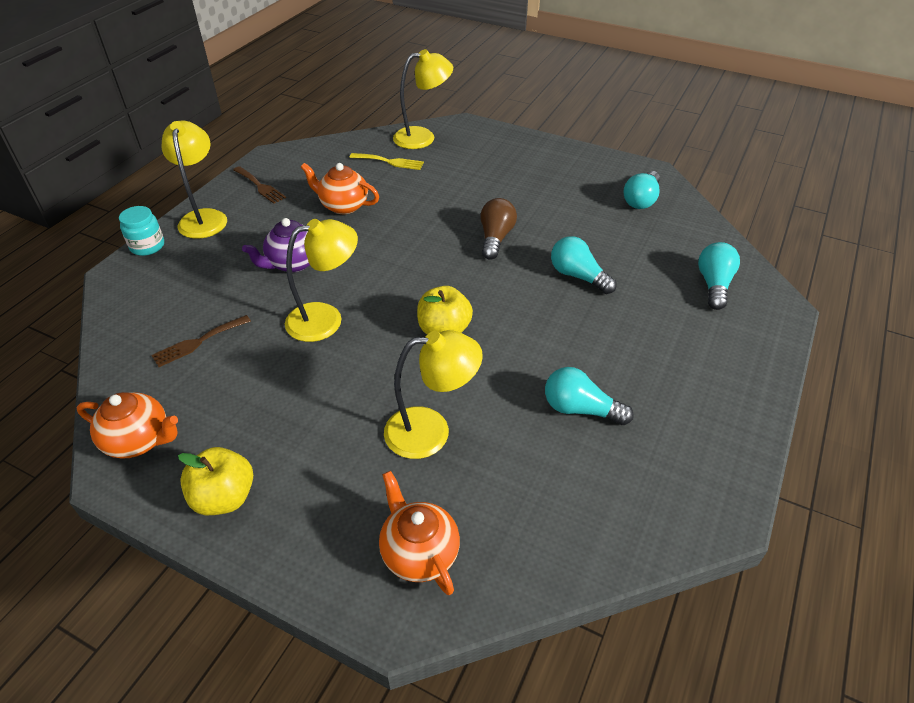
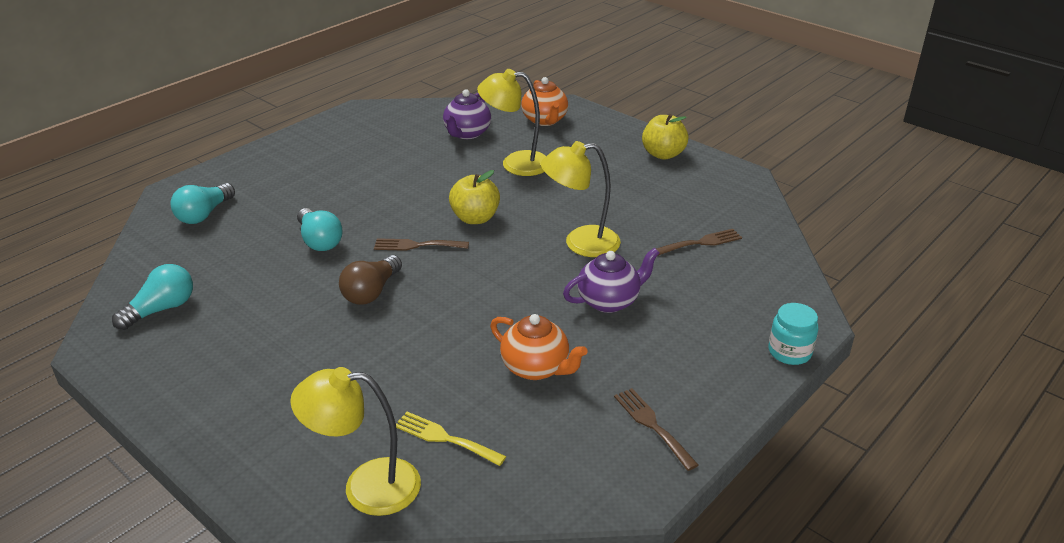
camera: 165 degrees left, 10 degrees down
(139, 440) = (731, 188): orange teapot -> none
(204, 217) = (726, 383): yellow lamp -> none
(485, 287) = (416, 245): none -> brown fork
(525, 486) = (467, 133): none -> purple teapot
(580, 409) = (402, 159): turquoise light bulb -> none

